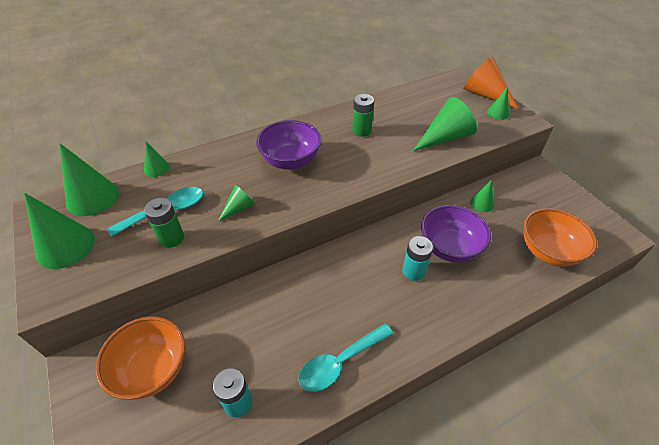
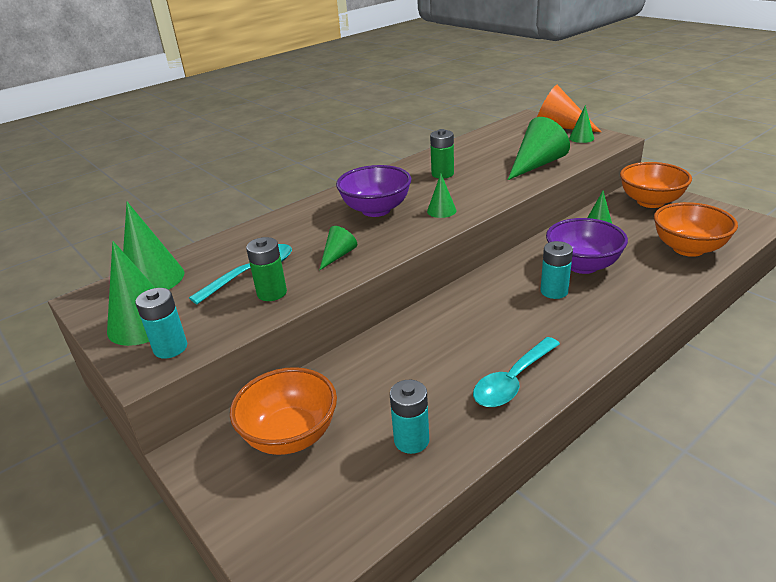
camera: 10 degrees left, 15 degrees down
(74, 280) = (170, 348): none -> turquoise battery
(156, 168) = (219, 242): green cone -> green cone (441, 211)
(538, 188) = (650, 202): none -> orange bowl

